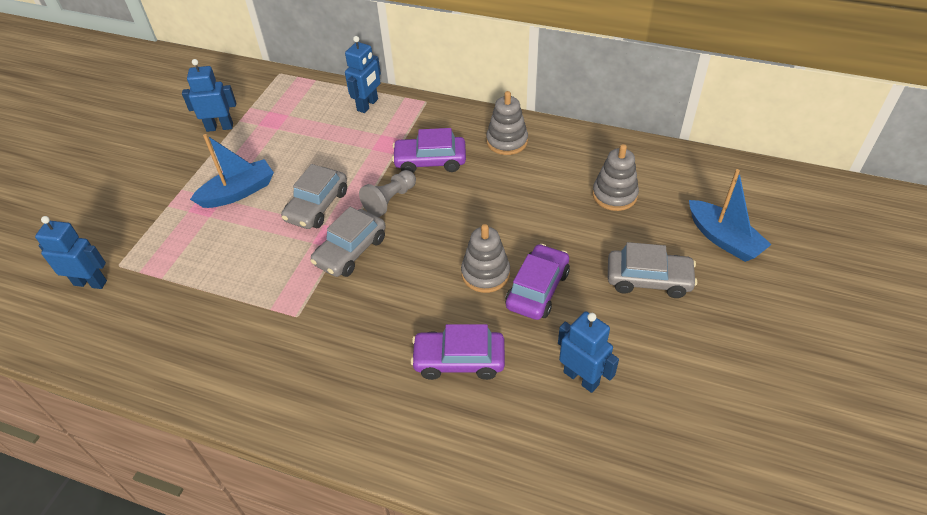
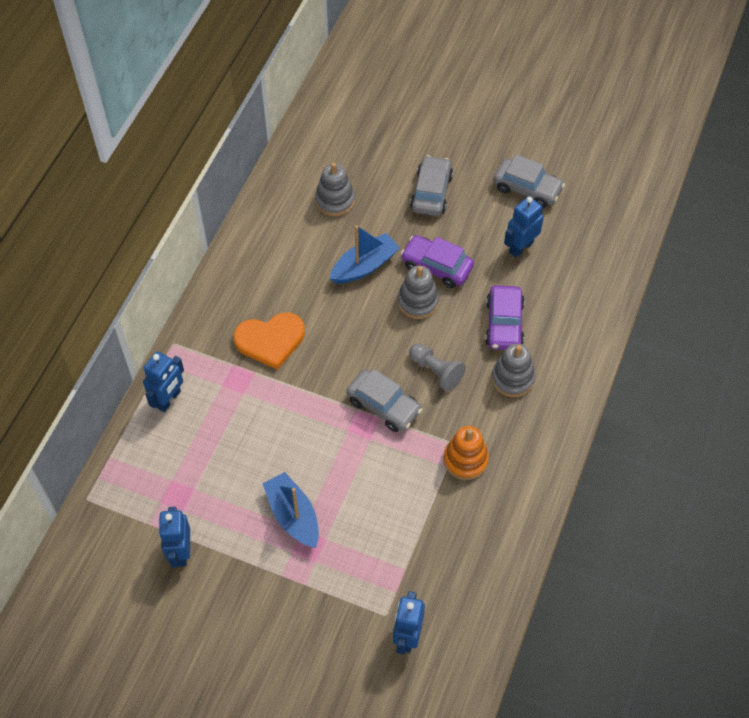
camera: 90 degrees left, 10 degrees up
(276, 325) = (465, 460): none -> orange stacking toy
(317, 206) = (322, 438): grey car -> grey car (527, 188)
(368, 105) = (169, 399): blue robot -> blue robot turned 90 degrees clockwise
(390, 200) = (321, 375): grey pawn -> grey pawn (436, 371)
(430, 161) = (270, 340): purple car -> orange heart
(507, 141) = (251, 275): grey stacking toy -> grey stacking toy (512, 378)
(723, 239) = (393, 137): blue boat -> blue boat (364, 266)

